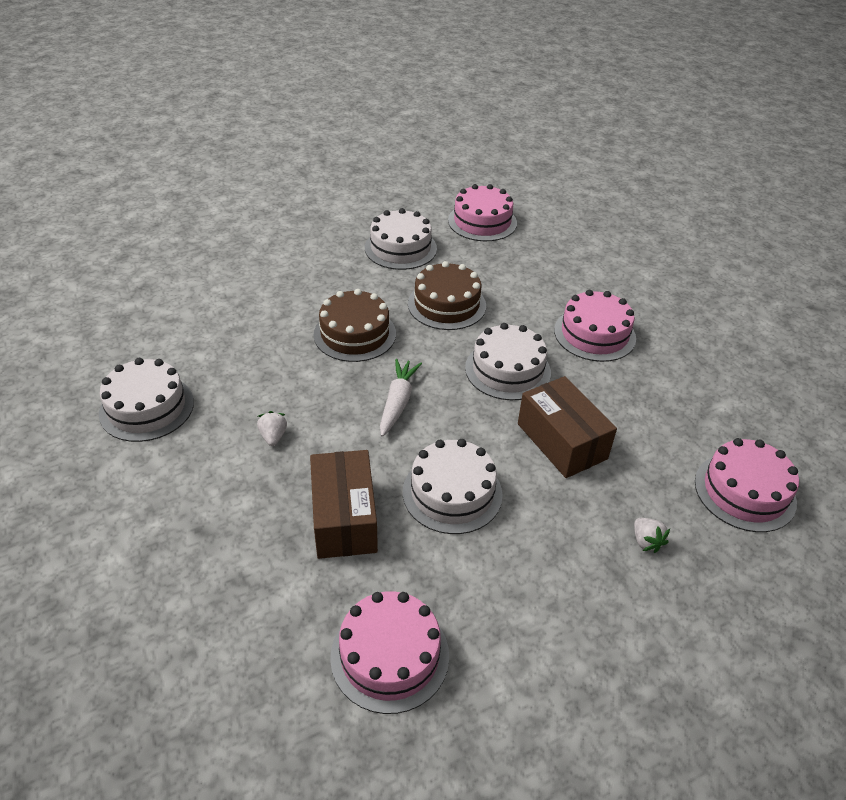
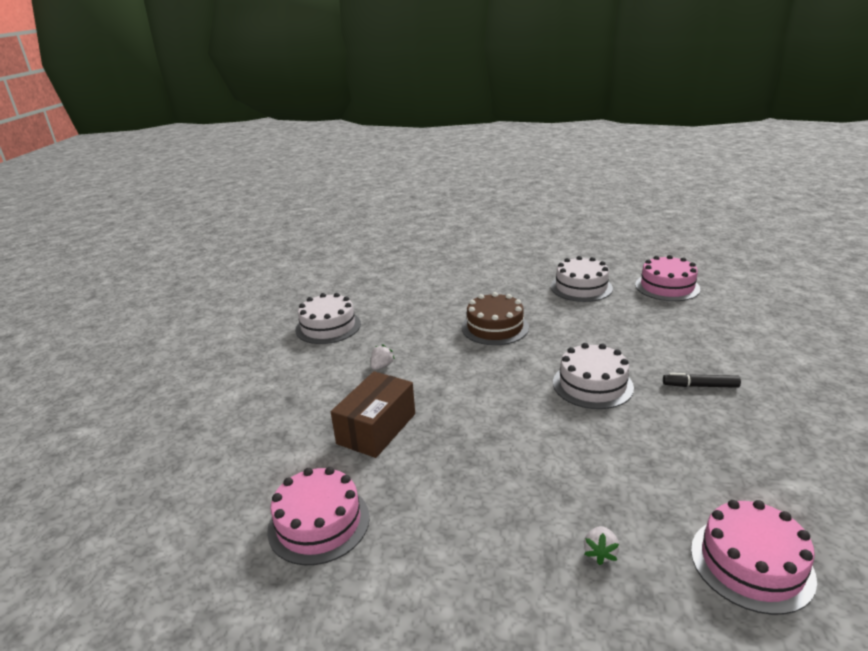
camera: 40 degrees right, 15 degrees down
(397, 402) = (484, 376): white carrot -> none
(447, 304) = (583, 329): brown cake -> none
(452, 493) = (466, 445): white cake -> none
(562, 441) = (592, 448): brown box -> none
(594, 334) = (700, 386): pink cake -> black marker

